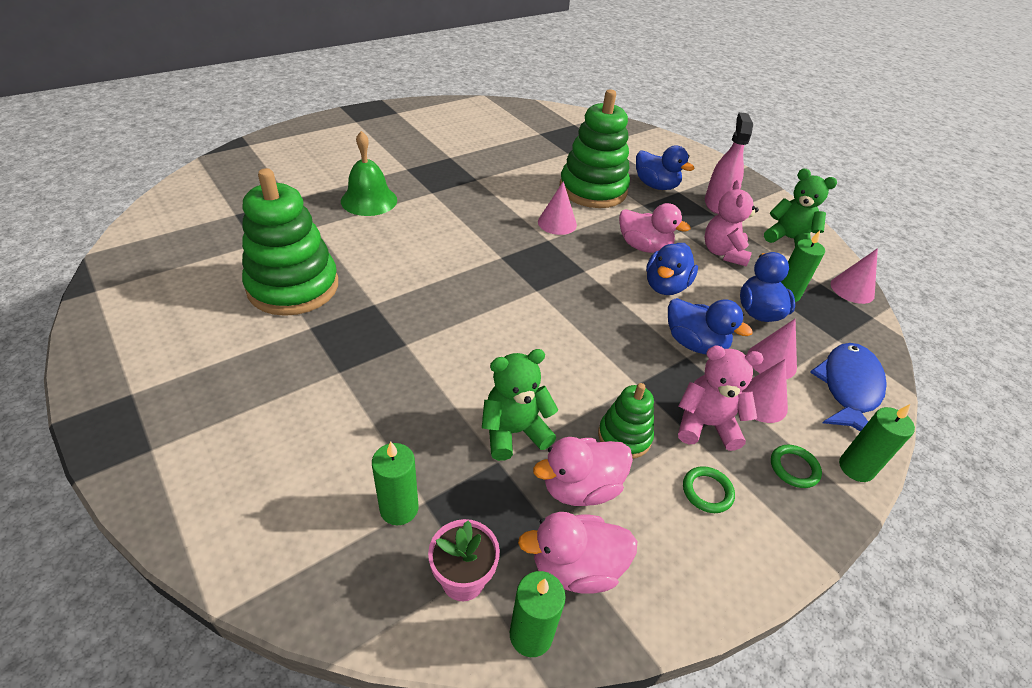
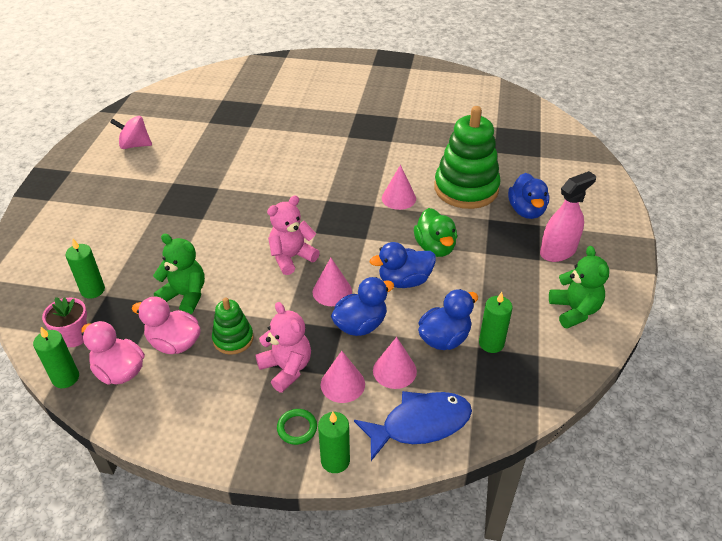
camera: 50 degrees right, 0 degrees up
(189, 313) = (135, 145): none -> pink spinning top
(293, 287) = (194, 156): green stacking toy -> none
(369, 200) = (302, 124): green bell -> none
(644, 247) = (435, 247): pink duck -> green duck
(694, 343) = (360, 325): blue duck -> blue duck turned 120 degrees counterclockwise
(707, 491) = (229, 396): green ring -> none
(723, 253) = (492, 287): pink teddy bear -> pink teddy bear (291, 257)
(852, 289) = (559, 377): pink cone -> pink cone (332, 291)

